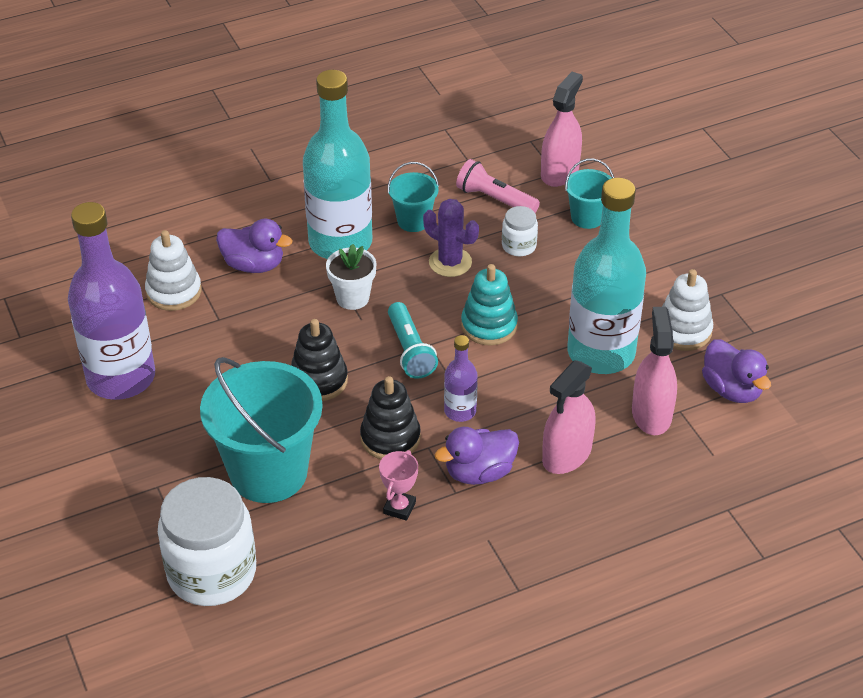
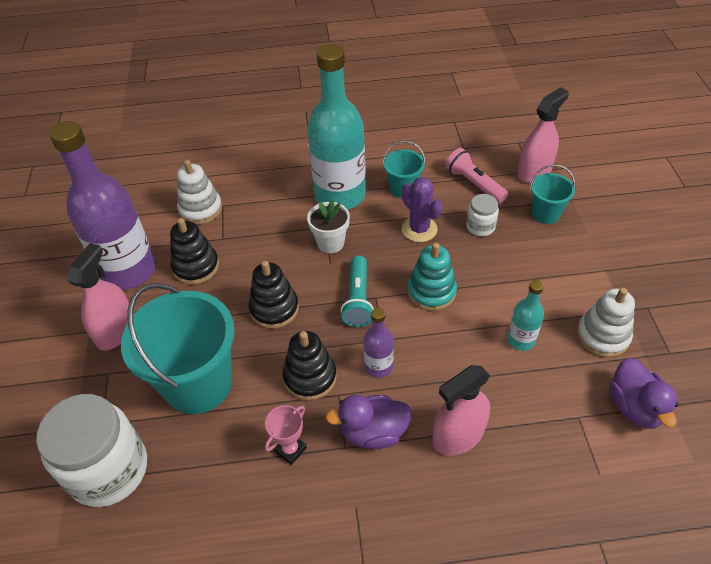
camera: 20 degrees right, 5 degrees up
(202, 356) = (196, 267): none -> black stacking toy
(254, 265) = (268, 200): purple duck -> none
(601, 353) = (521, 340): turquoise bottle -> turquoise bottle, size x0.46
(651, 414) = (550, 413): pink spray bottle -> pink spray bottle (116, 331)

